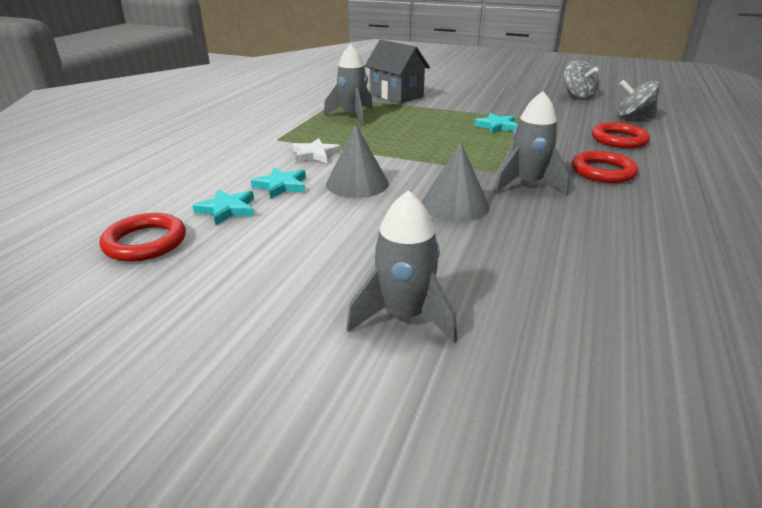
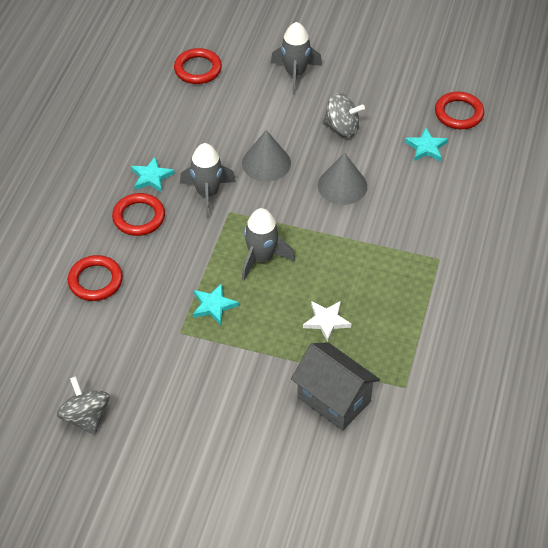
camera: 175 degrees right, 20 degrees up
(281, 186) = (400, 178): turquoise star -> turquoise star (151, 177)
(315, 154) = (390, 230): white star -> white star (326, 321)
(352, 116) = (377, 323): grey rocket -> grey rocket (262, 258)
(614, 337) = (198, 69): none -> red ring
(633, 117) = (50, 343): grey spinning top -> grey spinning top (342, 128)

